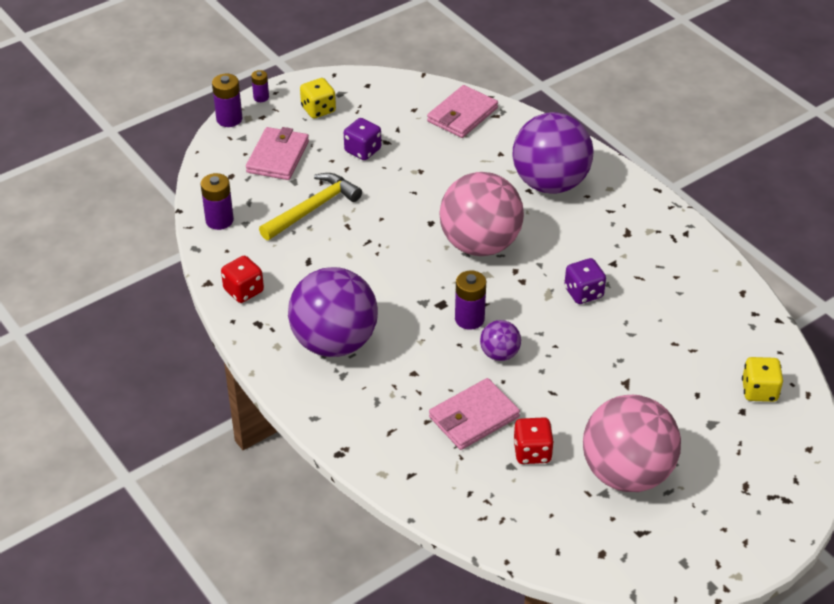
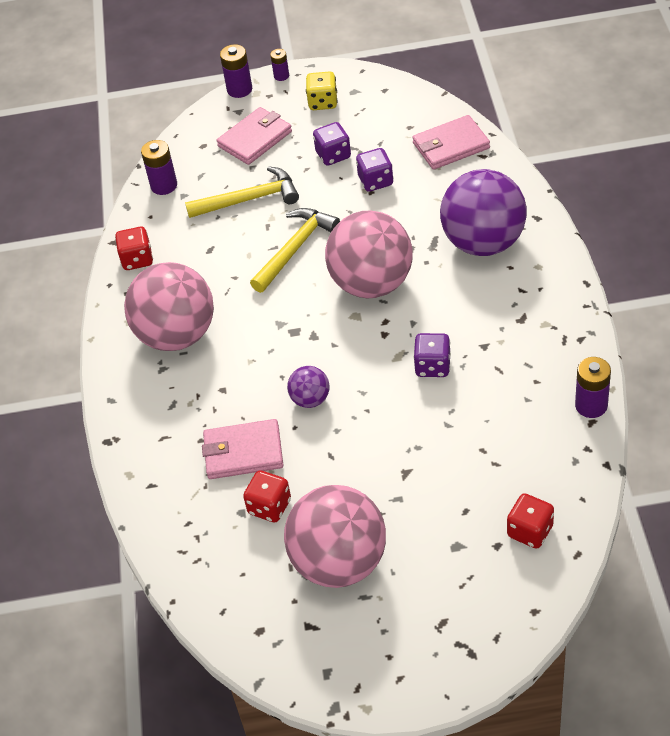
camera: 35 degrees right, 5 degrees up
(334, 342) = (177, 335): purple ball -> pink ball
(389, 237) = (295, 249): none -> yellow hammer
(418, 161) = (375, 181): none -> purple dice
(469, 319) = (308, 355): purple battery -> purple battery (591, 405)
(759, 391) = (530, 531): yellow dice -> red dice

